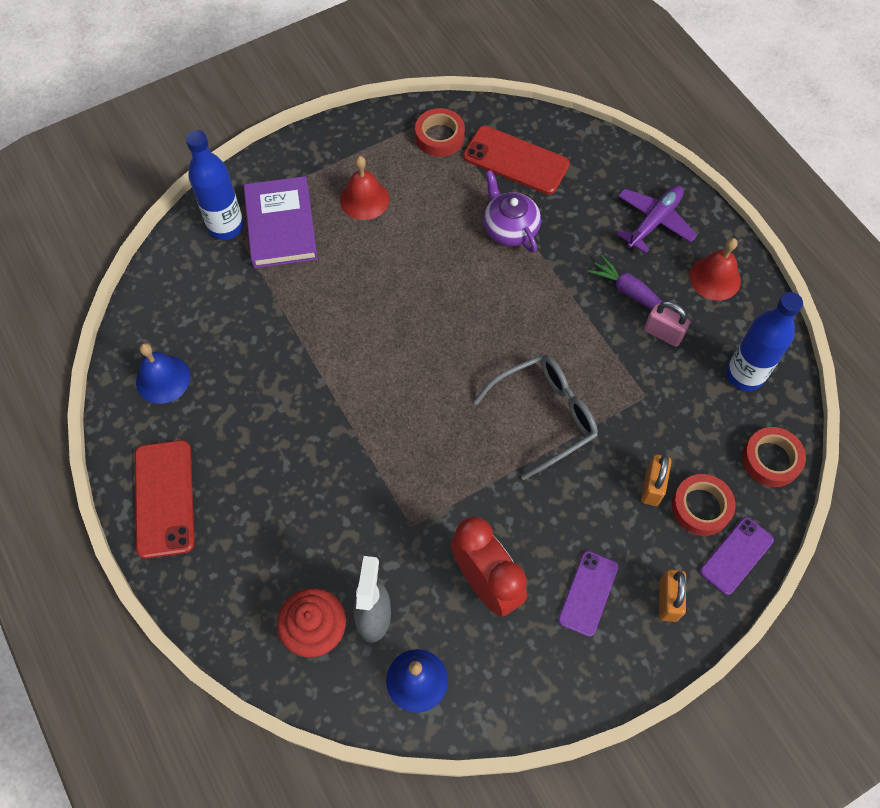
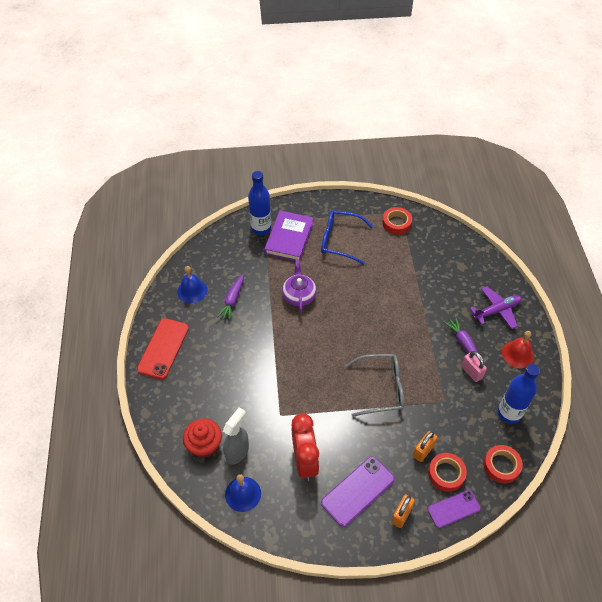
camera: 25 degrees right, 10 degrees down
(240, 368) = (232, 300): none -> purple carrot
(364, 199) = (339, 240): red bell -> blue glasses
(509, 228) = (411, 284): purple teapot -> purple teapot (299, 295)
(516, 160) = (433, 250): red phone -> none
(588, 593) = (358, 491): purple phone -> purple phone, size x1.52

